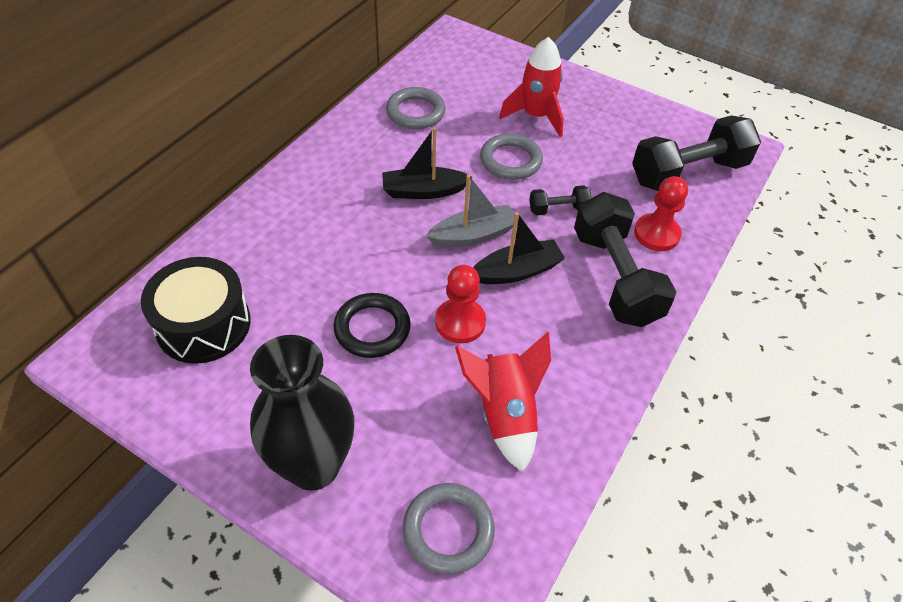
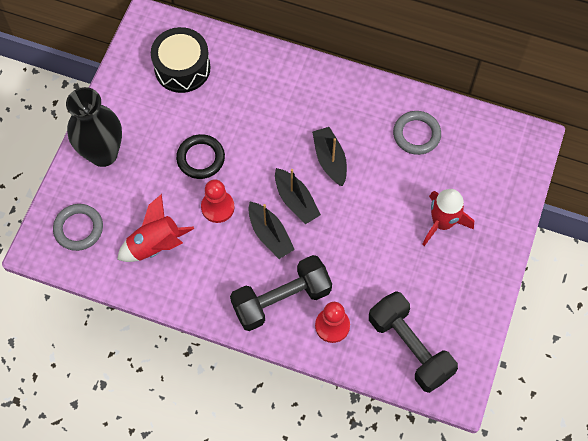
camera: 80 degrees right, 15 degrees up
(473, 235) = (296, 200): grey boat -> black boat
(510, 160) = (381, 212): grey ring -> none
(558, 209) = (338, 253): black dumbbell -> none

